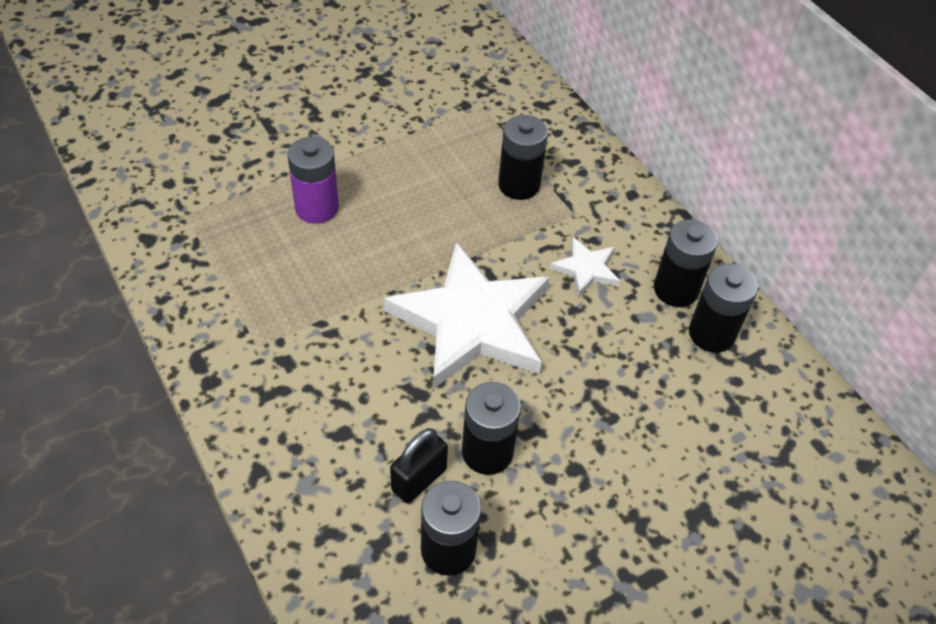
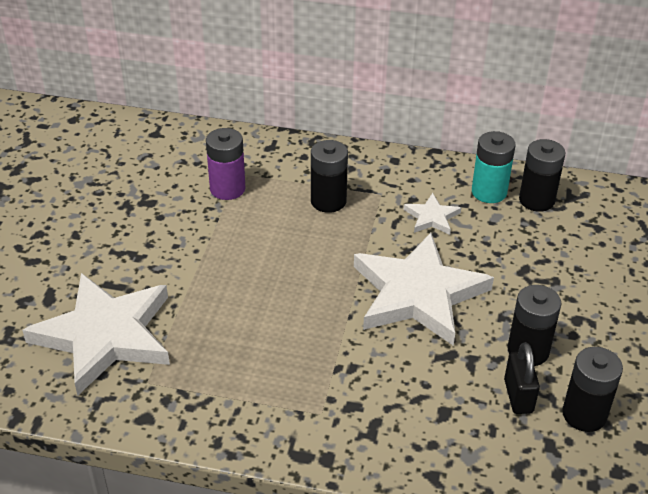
camera: 45 degrees left, 10 degrees down
(210, 157) = (105, 335): none -> white star
(317, 208) = (229, 307): purple battery -> purple battery (227, 189)
(675, 289) = (489, 192): black battery -> turquoise battery

